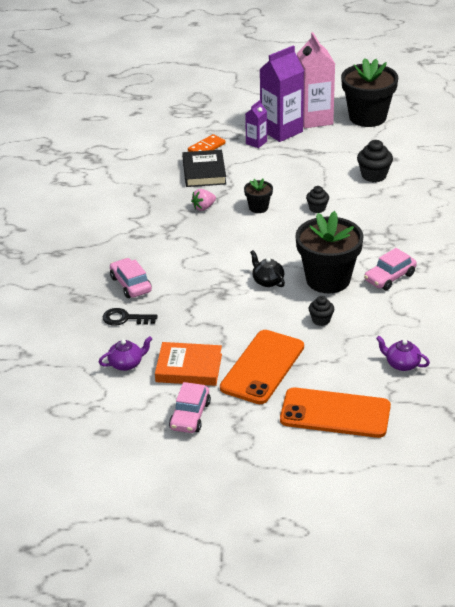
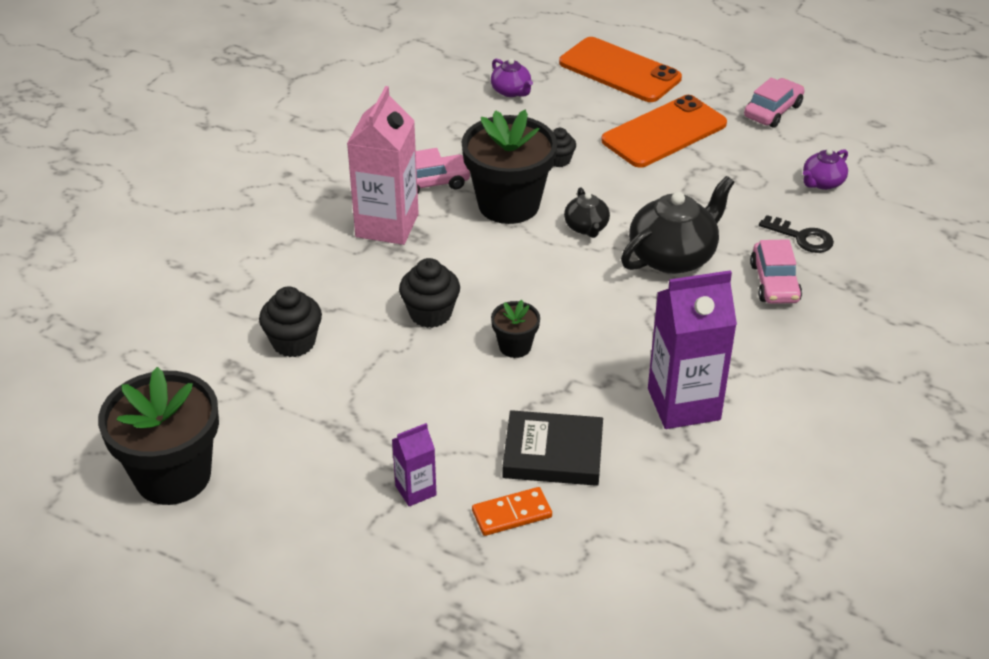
camera: 155 degrees left, 5 degrees up
(126, 364) = (822, 183): purple teapot -> purple teapot turned 45 degrees counterclockwise
(189, 368) = (749, 156): orange book -> none
(201, 281) = (673, 256): none -> black teapot
(203, 207) = (598, 377): pink strawberry -> none
(204, 172) = (553, 454): black book -> black book turned 75 degrees clockwise
(281, 131) = (349, 503): purple carton -> purple carton (683, 404)
(314, 119) = (266, 510): pink carton -> pink carton (387, 225)
(317, 208) = (430, 313): black cupcake -> black cupcake, size x1.59

